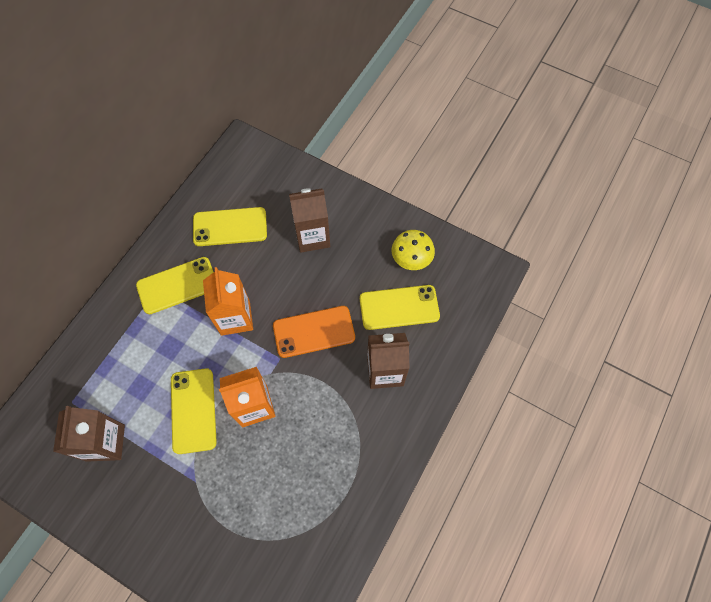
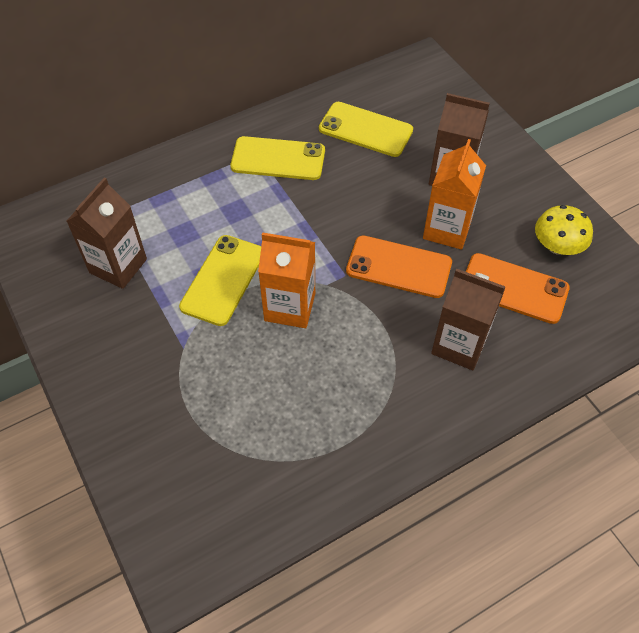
camera: 30 degrees right, 10 degrees down
(235, 318) = (320, 215): orange carton -> orange carton (447, 229)
(399, 307) = (514, 288): yellow phone -> orange phone

